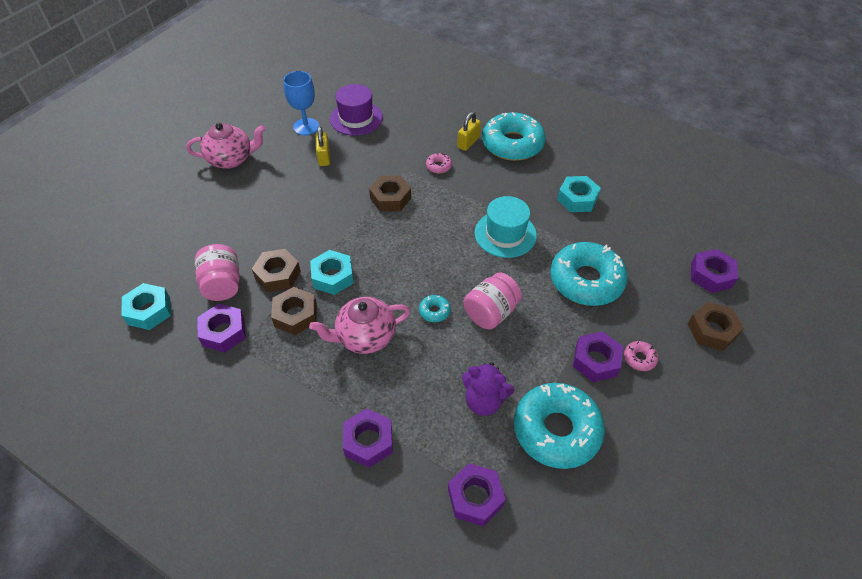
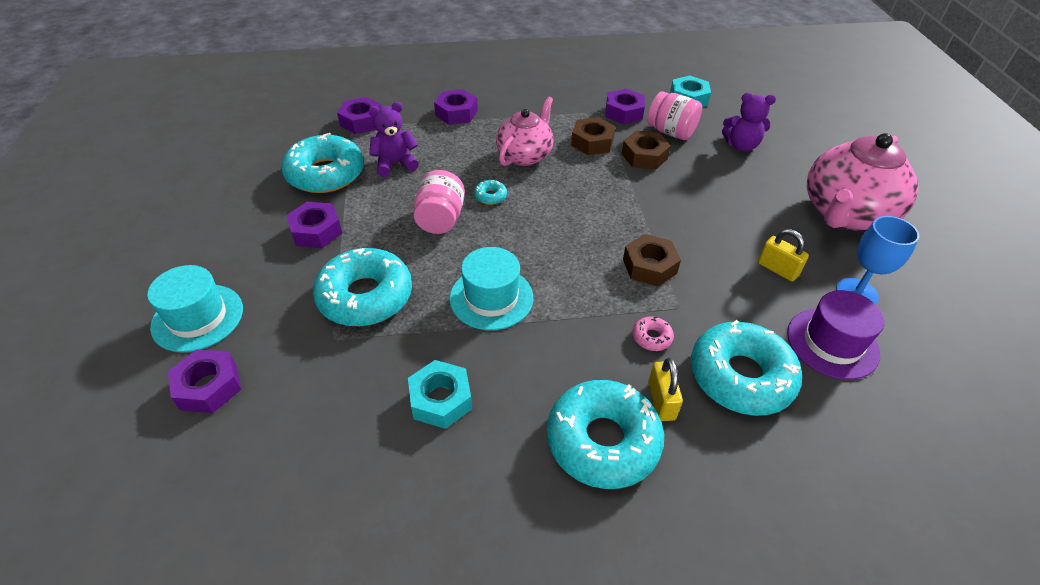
camera: 140 degrees right, 5 degrees down
(198, 239) = (741, 146): none -> purple teddy bear
(231, 159) = (845, 214): pink teapot -> pink teapot, size x1.58
(333, 276) = (602, 176): turquoise nut -> none
(419, 131) = (740, 376): none -> turquoise donut
(639, 358) = (273, 253): pink donut -> none
(712, 330) = (197, 317): brown nut -> turquoise hat

